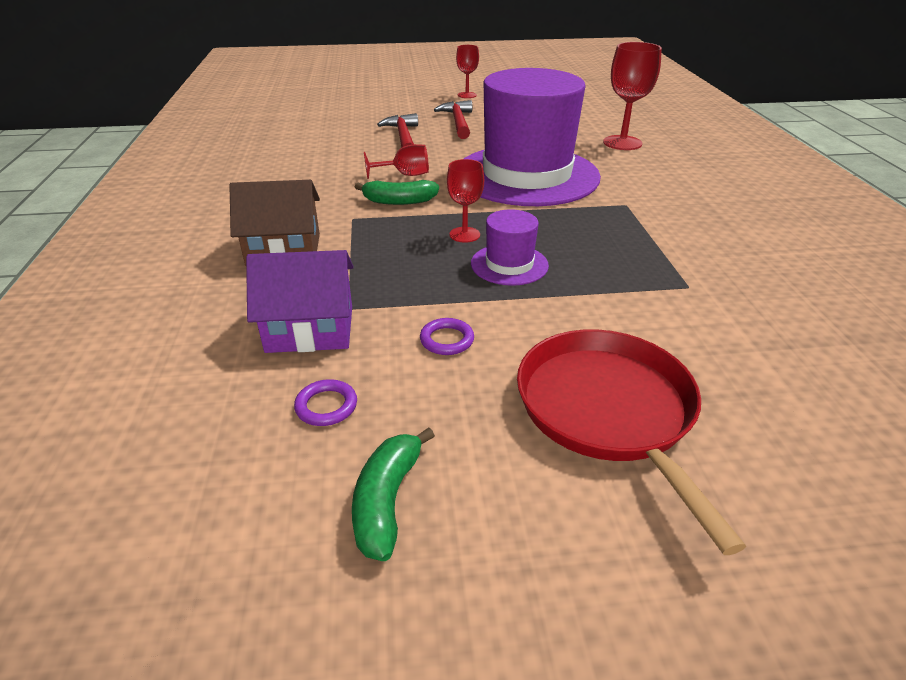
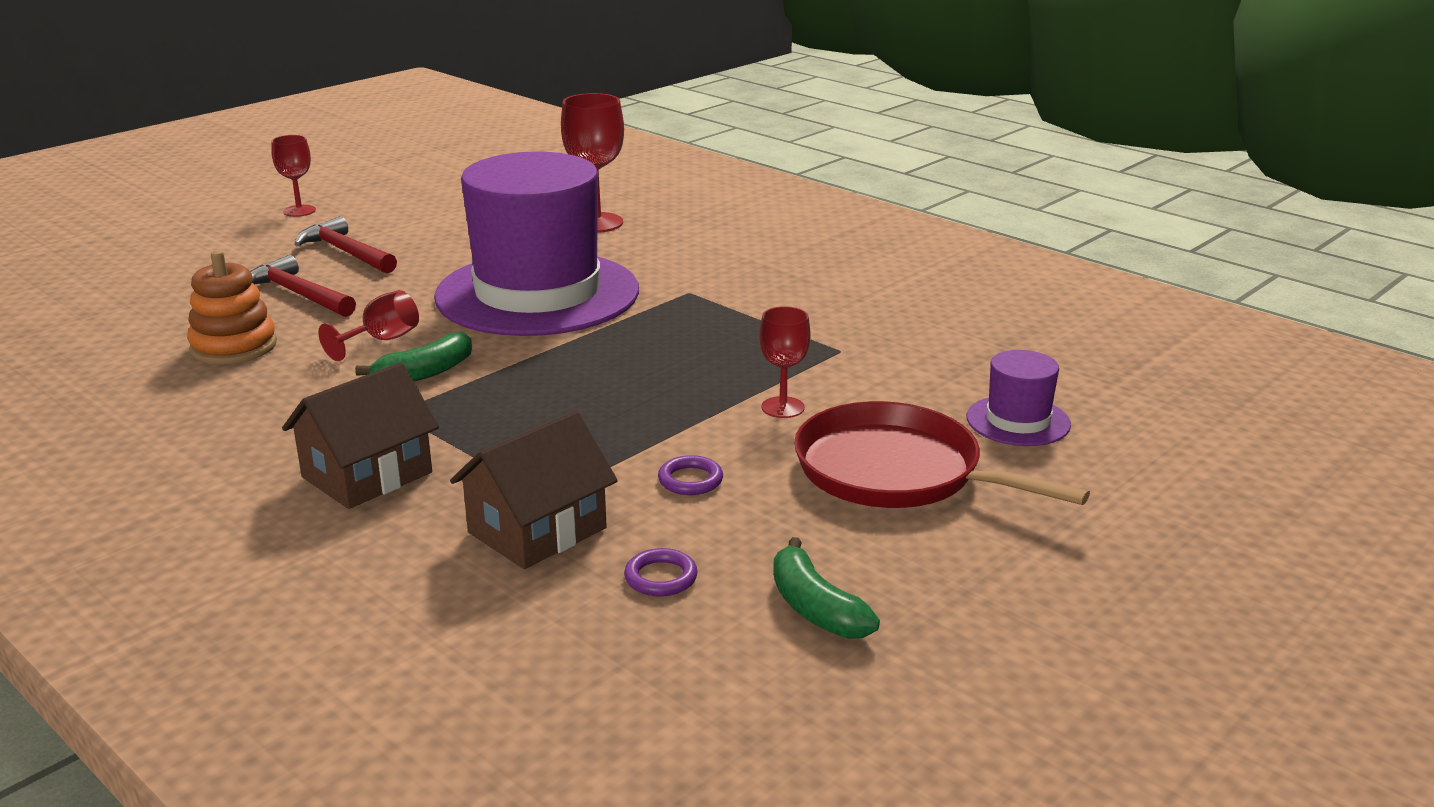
camera: 40 degrees left, 10 degrees down
(310, 329) = (537, 530): purple house -> brown house
(335, 155) = (234, 347): none -> orange stacking toy
(464, 235) = (562, 381): red goblet -> red goblet (783, 407)
(509, 264) = (653, 392): purple hat -> purple hat (1018, 421)

